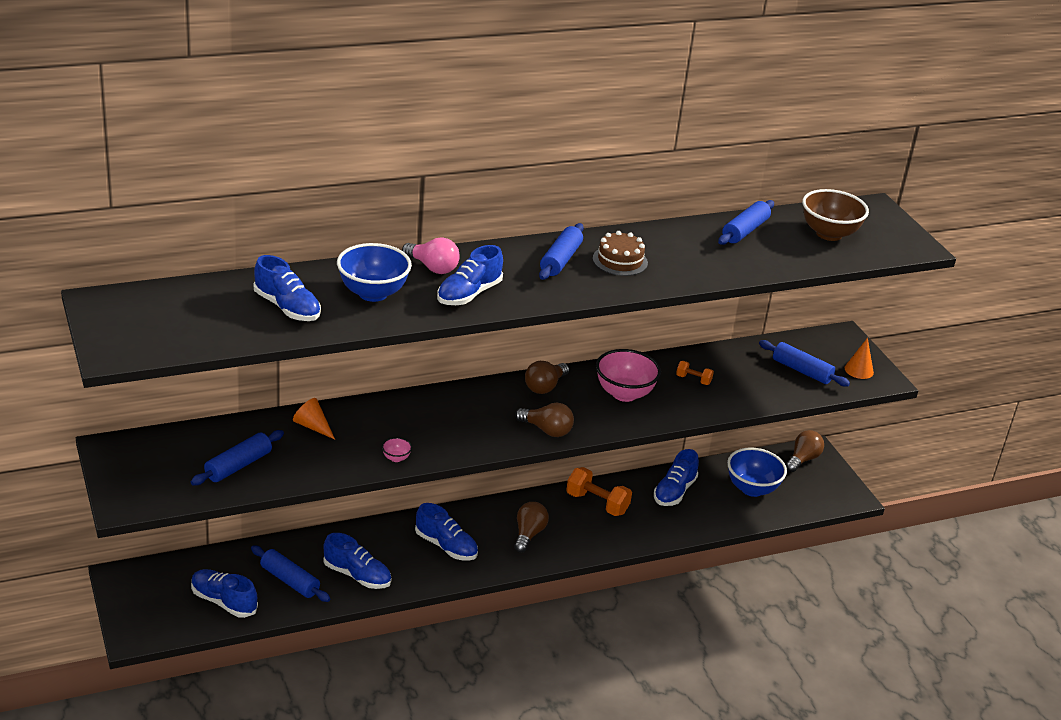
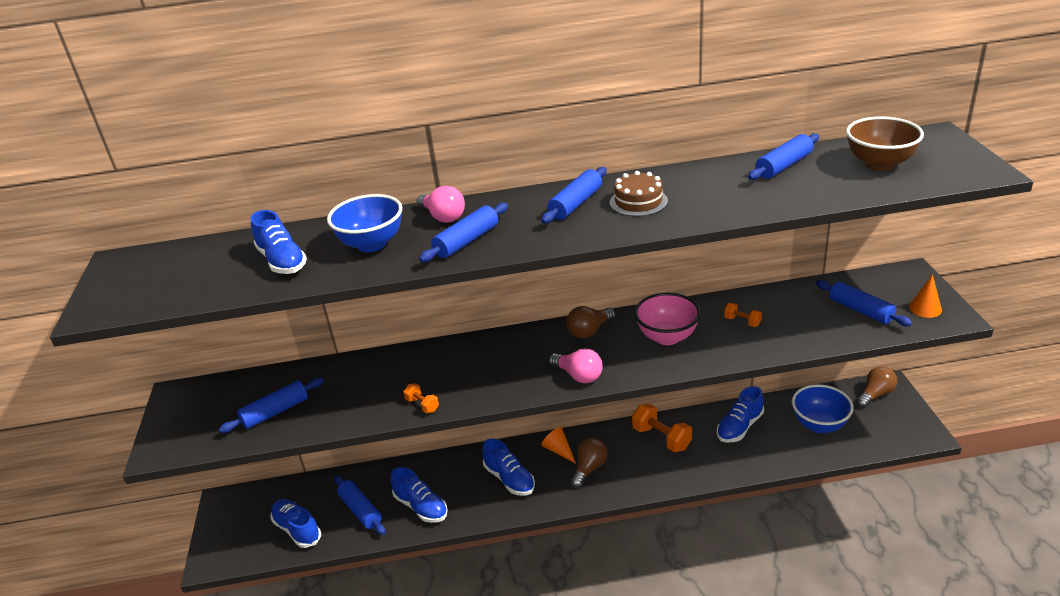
camera: 20 degrees right, 0 degrees up
(313, 426) = (358, 372): orange cone -> orange cone (559, 450)
(396, 458) = (422, 405): pink bowl -> orange dumbbell
(469, 294) = (467, 241): blue shoe -> blue rolling pin
(547, 430) = (579, 375): brown light bulb -> pink light bulb

